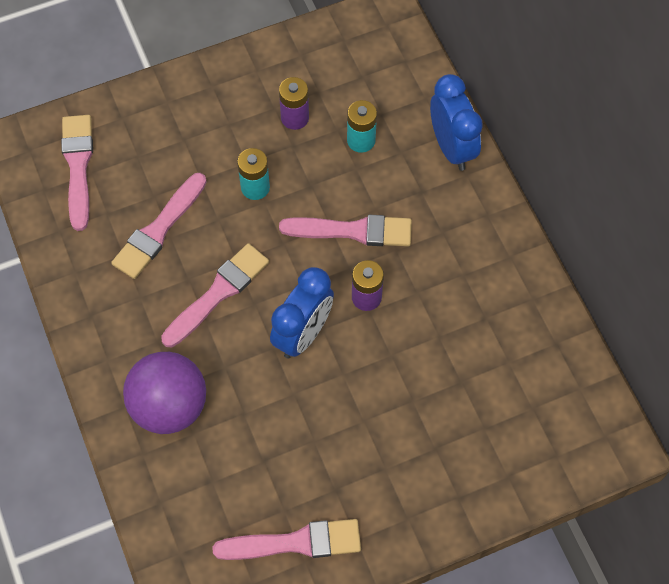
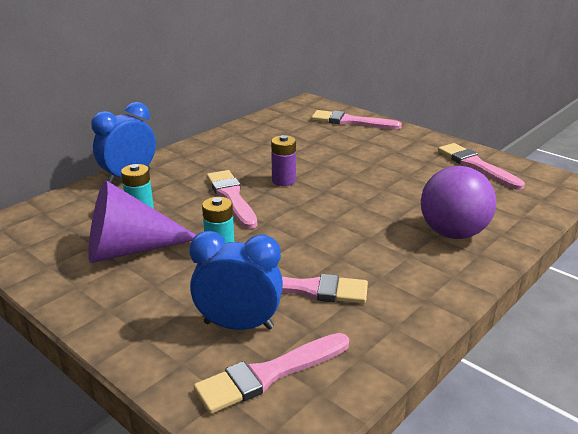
camera: 115 degrees left, 35 degrees down
(218, 293) = (337, 239): pink brush -> pink brush (351, 121)
(295, 118) = (130, 249): purple battery -> purple cone
(303, 334) = (335, 196): blue clock -> blue clock (238, 325)

